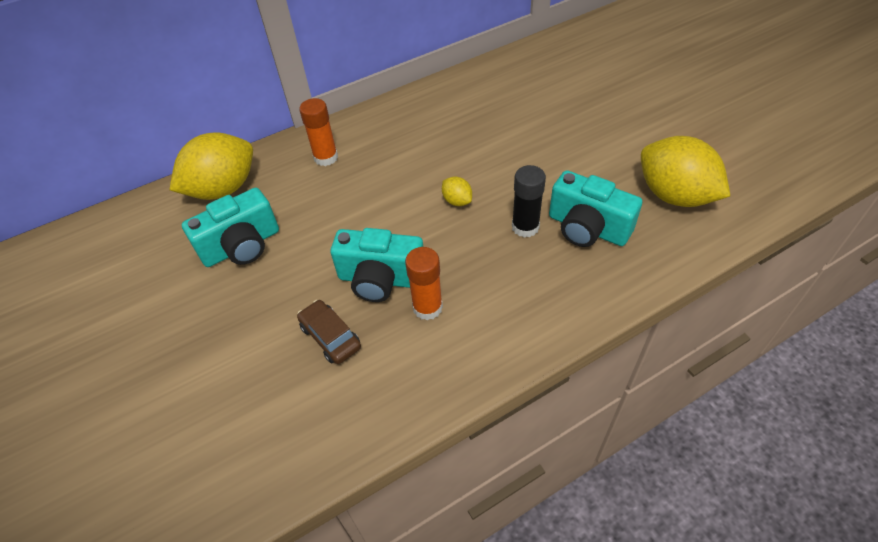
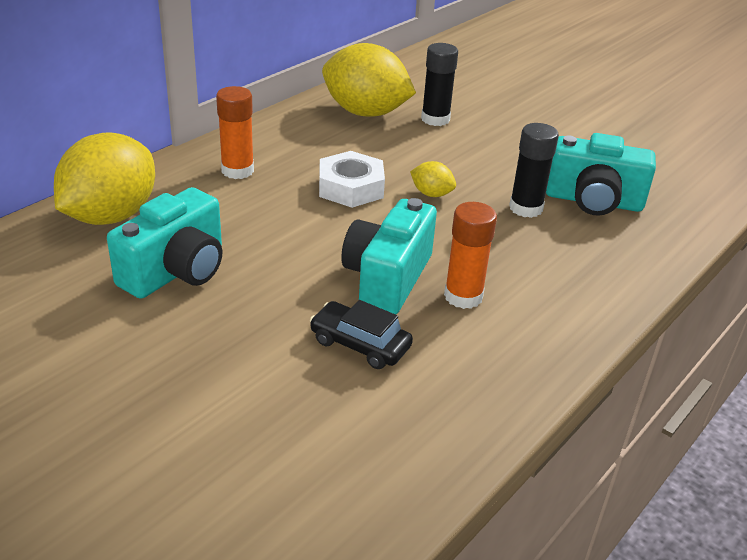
camera: 25 degrees left, 15 degrees down
(330, 337) = (360, 344): brown car -> black car
(380, 279) = (387, 278): turquoise camera -> turquoise camera turned 120 degrees clockwise
(399, 185) = (351, 187): none -> white nut
(501, 122) = (435, 119): none -> black glue stick
(674, 195) = (662, 164): yellow lemon -> yellow lemon (365, 112)

